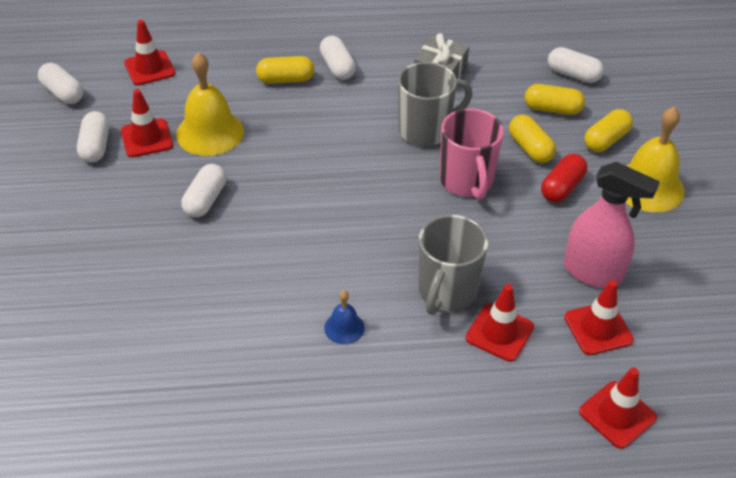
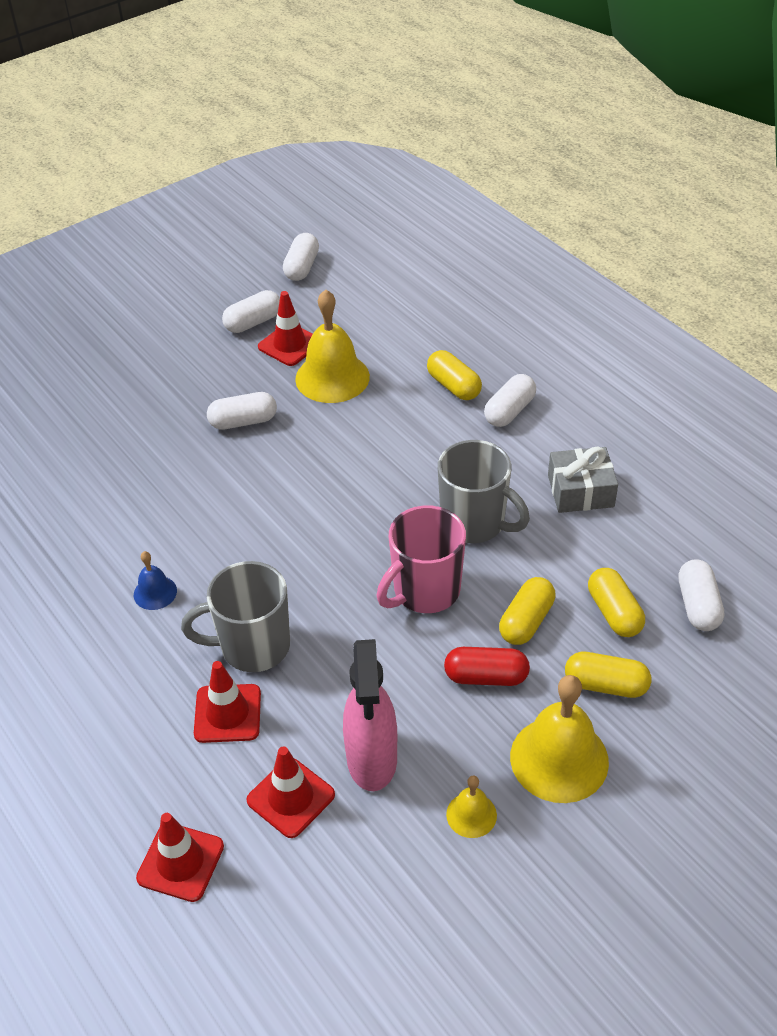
camera: 60 degrees right, 0 degrees up
(149, 68) = (382, 295): red traffic cone -> none
(666, 245) = (471, 814): none -> yellow bell

